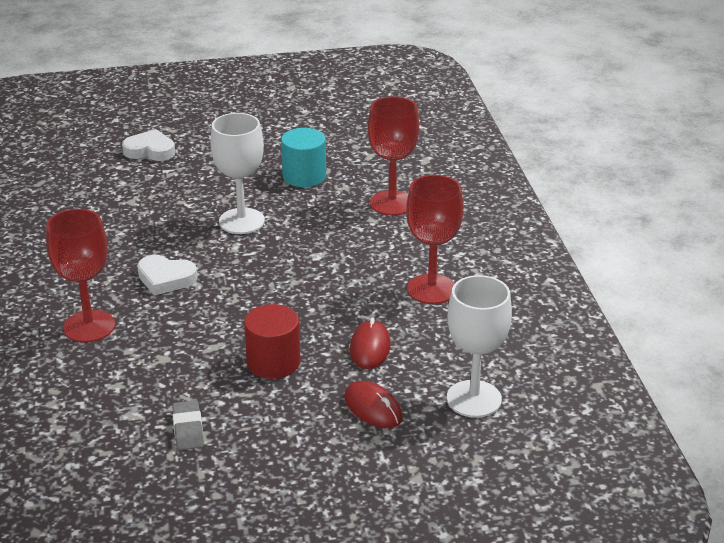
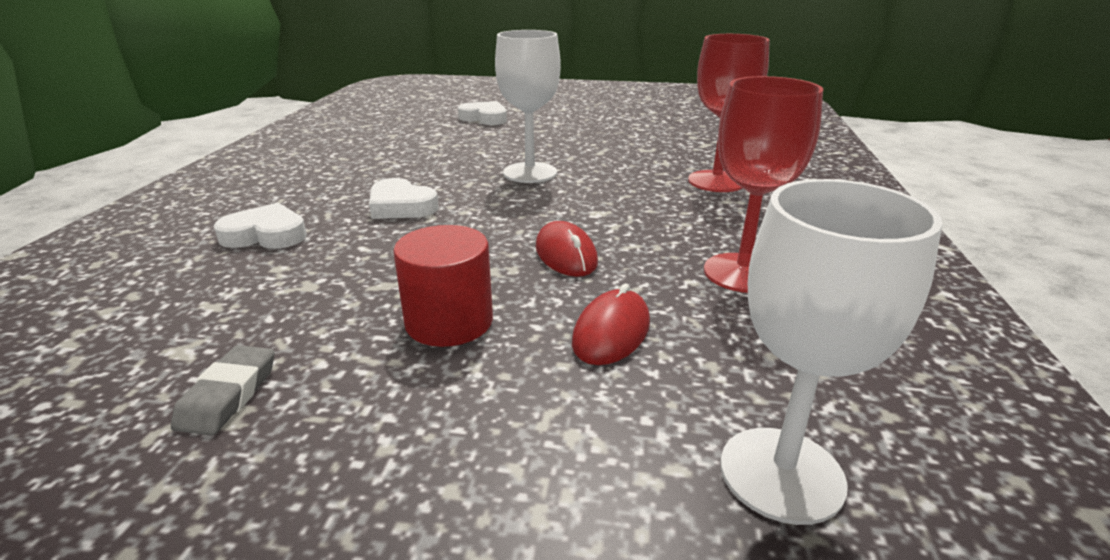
camera: 20 degrees right, 5 degrees down
(89, 326) = (265, 235): red goblet -> white heart
(304, 176) = (624, 150): turquoise cylinder -> none
(373, 408) = (564, 439): red mouse -> red mouse (566, 254)

